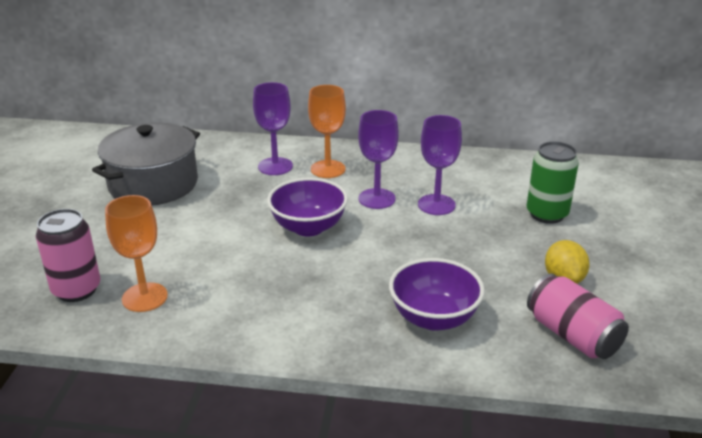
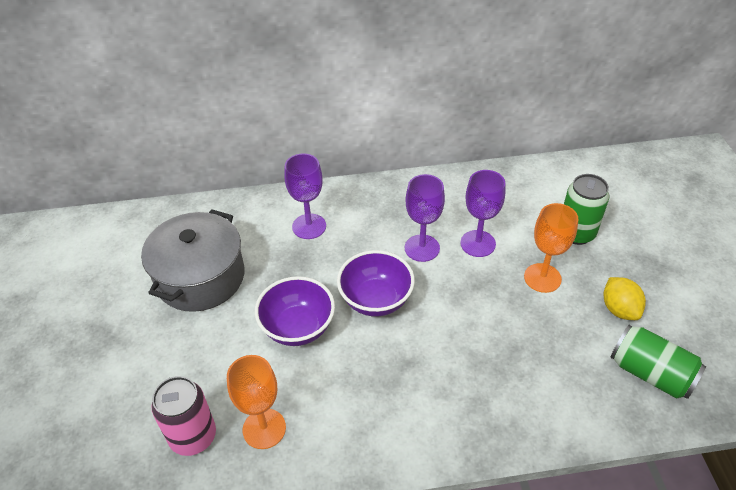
camera: 15 degrees left, 15 degrees up
(328, 169) = (360, 219): orange goblet -> orange goblet (542, 278)
(434, 318) = (532, 384): purple bowl -> purple bowl (298, 328)
(572, 335) = (650, 373): pink can -> green can

